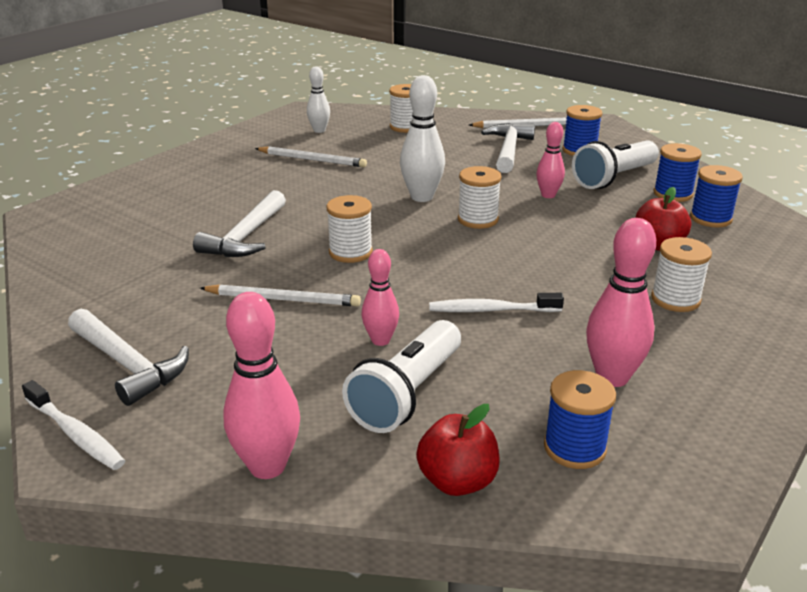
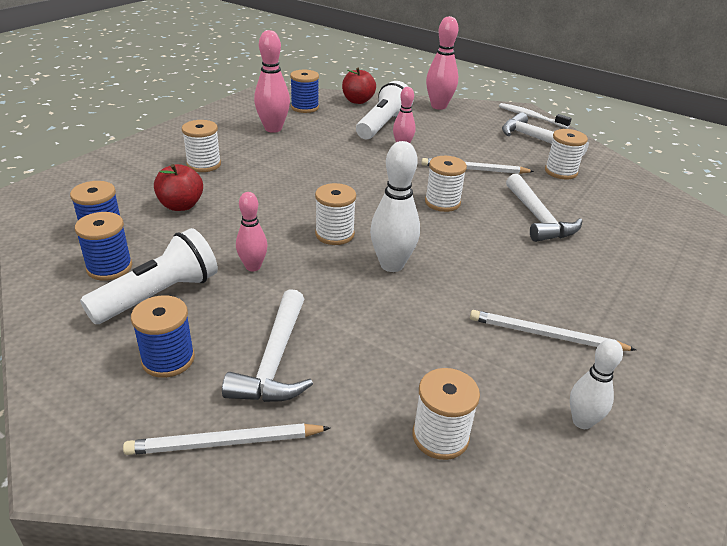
camera: 175 degrees right, 5 degrees up
(153, 298) = (561, 172): none -> white spool
(245, 237) = (538, 218): white hammer -> white hammer turned 150 degrees clockwise
(491, 310) = (334, 161): white toothbrush -> none

